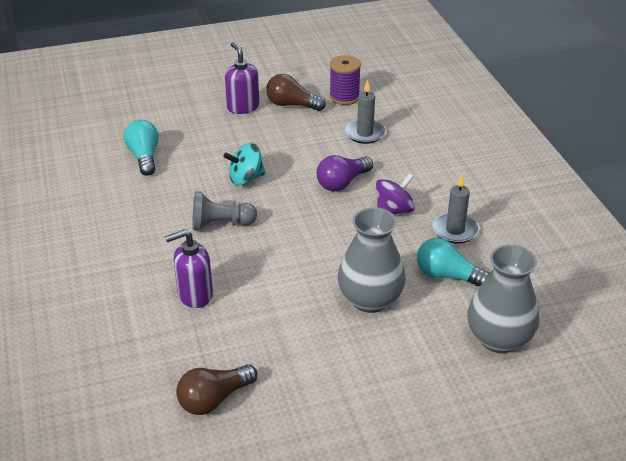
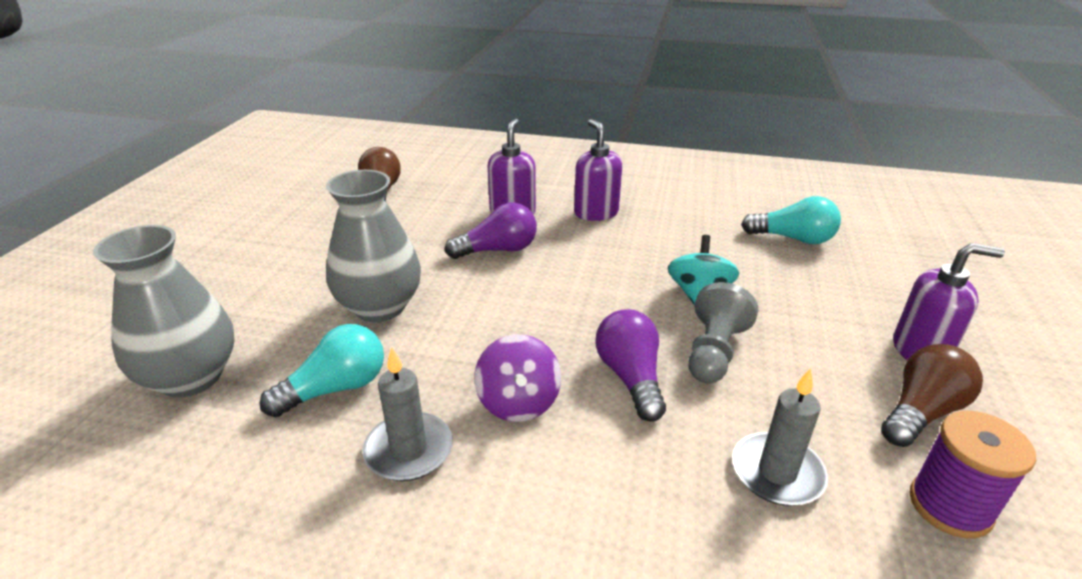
camera: 120 degrees right, 5 degrees down
(164, 250) = (596, 213): none -> purple soap dispenser
(220, 224) = (613, 252): grey pawn -> grey pawn (714, 352)
(259, 278) = (498, 250): none -> purple light bulb

